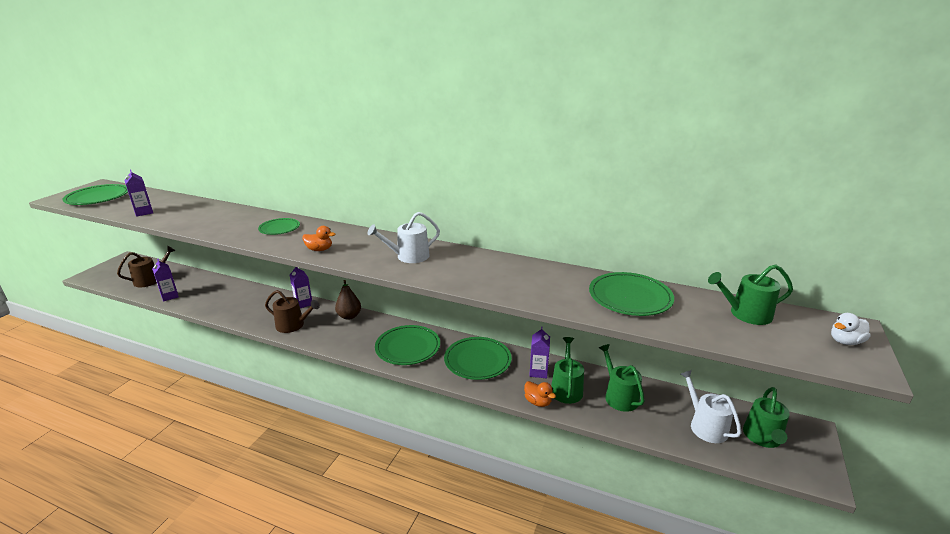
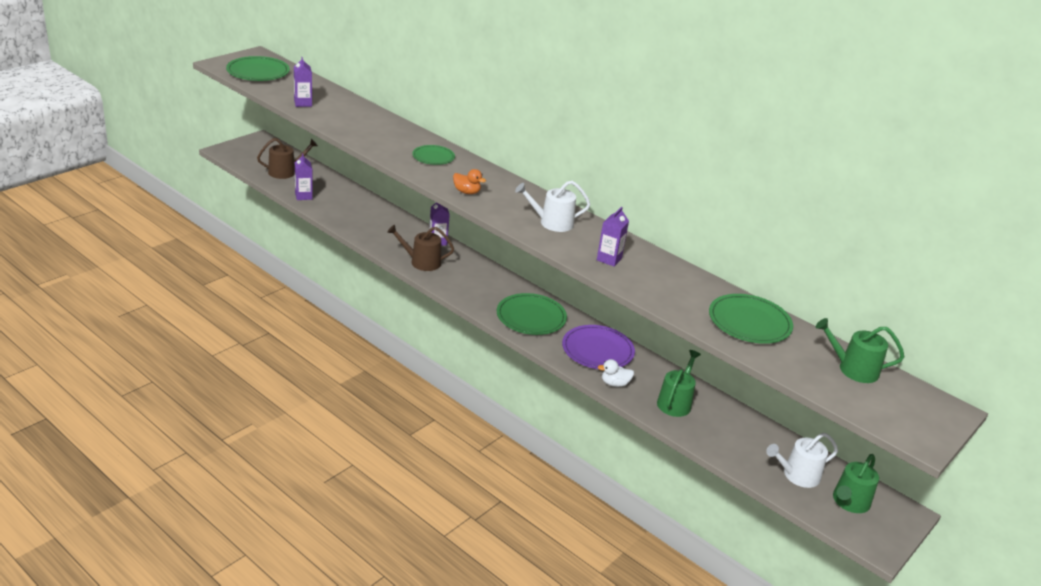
camera: 15 degrees right, 5 degrees up
(293, 325) = (421, 262): brown watering can -> brown watering can turned 150 degrees clockwise
(349, 316) = (481, 268): brown pear -> none
(477, 360) = (597, 350): green plate -> purple plate
(538, 372) = (655, 379): purple carton -> purple carton (609, 259)
(538, 402) = (639, 405): orange duck -> none
(619, 396) = (726, 425): green watering can -> none
(705, 426) = (797, 475): white watering can -> white watering can turned 105 degrees counterclockwise
(845, 341) = (927, 418): white duck -> white duck (614, 384)

